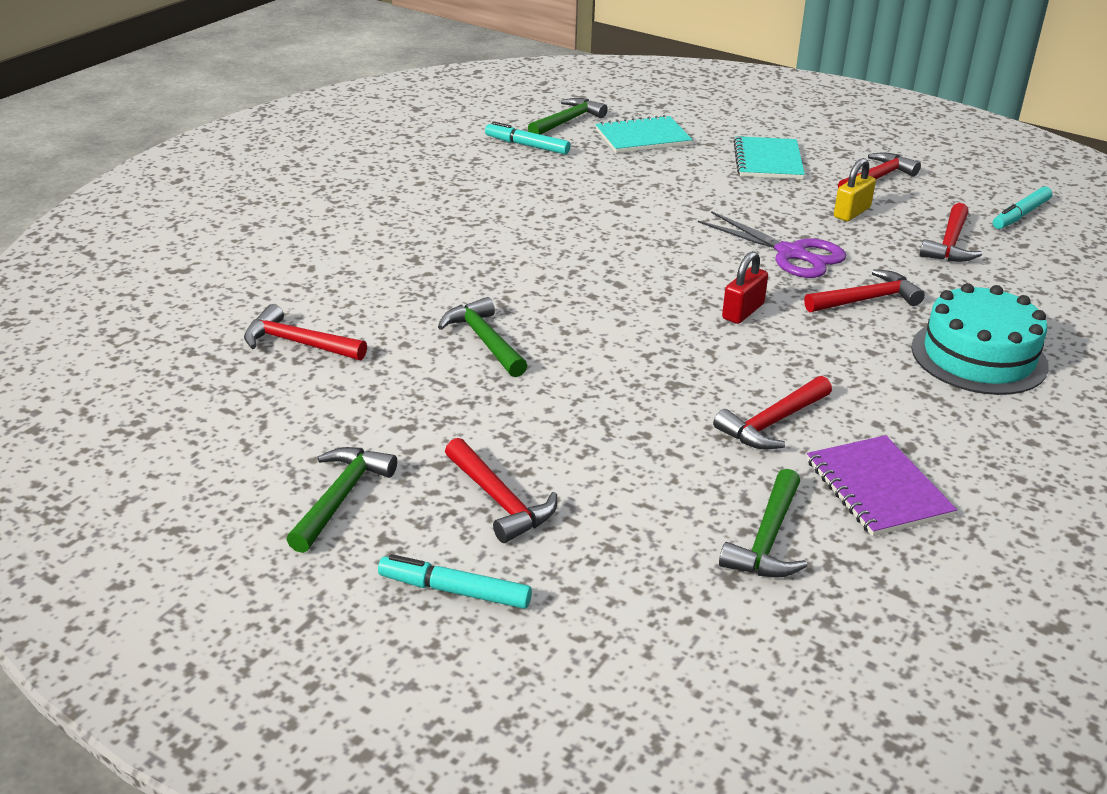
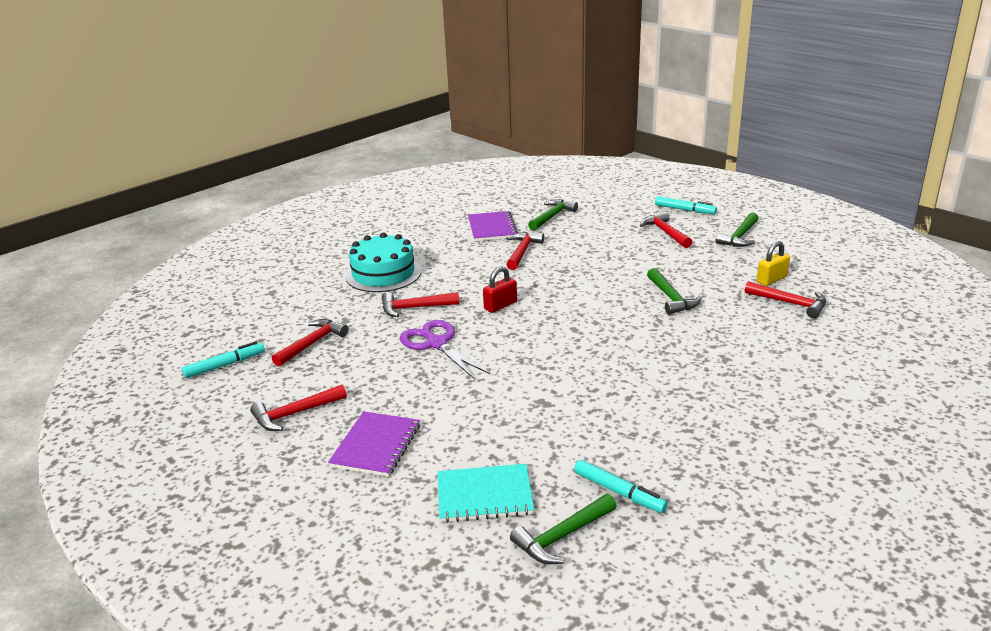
camera: 165 degrees left, 5 degrees down
(768, 161) = (376, 446): turquoise notebook -> purple notebook
(773, 423) = (522, 252): red hammer -> red hammer turned 45 degrees counterclockwise
(852, 212) = (356, 377): yellow padlock -> yellow padlock (771, 279)

